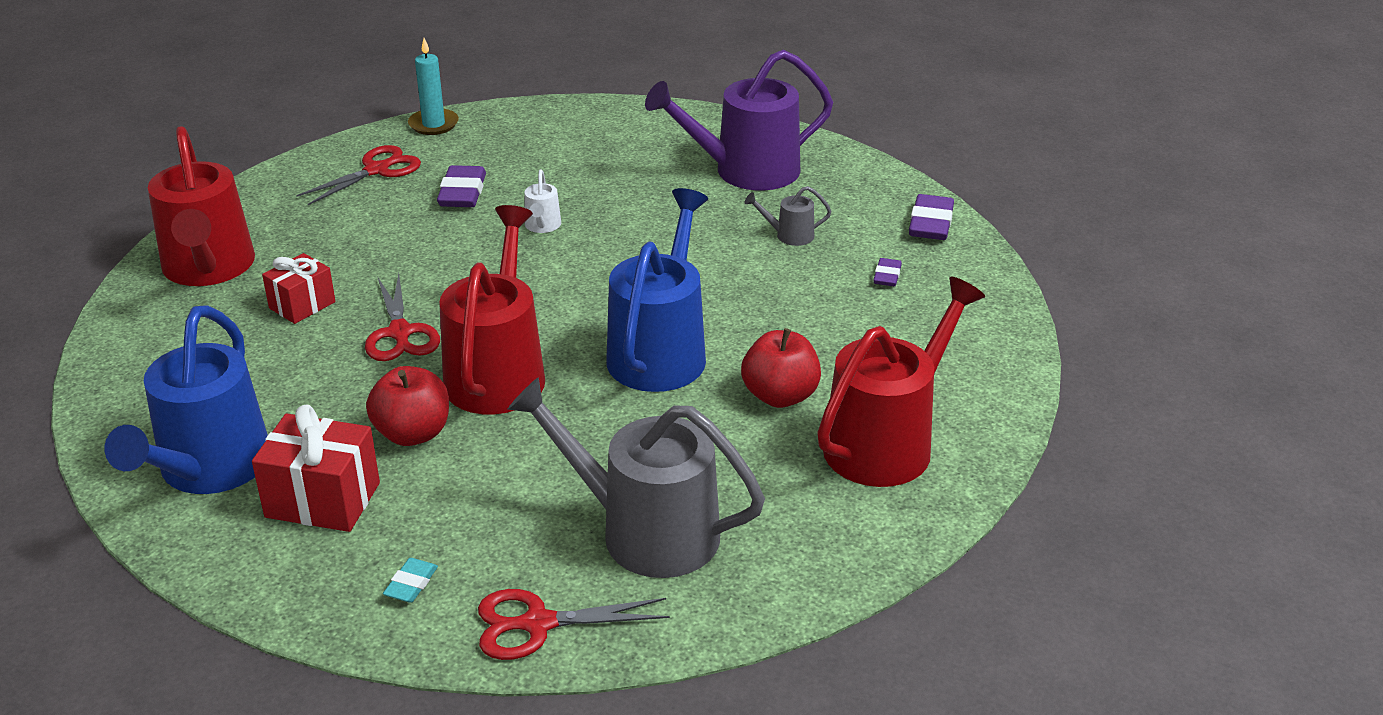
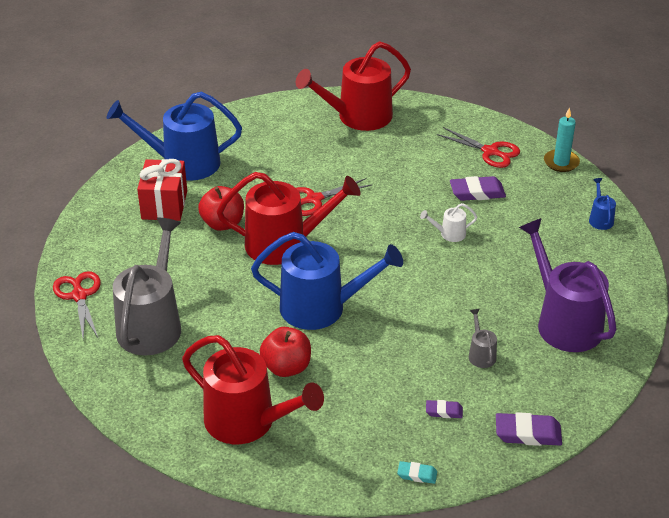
camera: 80 degrees right, 5 degrees up
(302, 305) = (331, 158): red gift -> none
(411, 584) = (105, 247): turquoise eraser -> turquoise eraser (417, 474)
(563, 118) = (600, 219): none -> blue watering can

